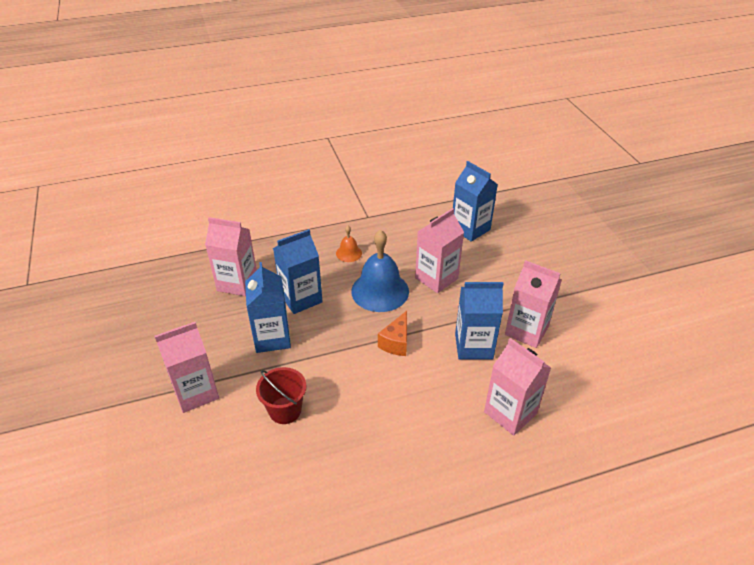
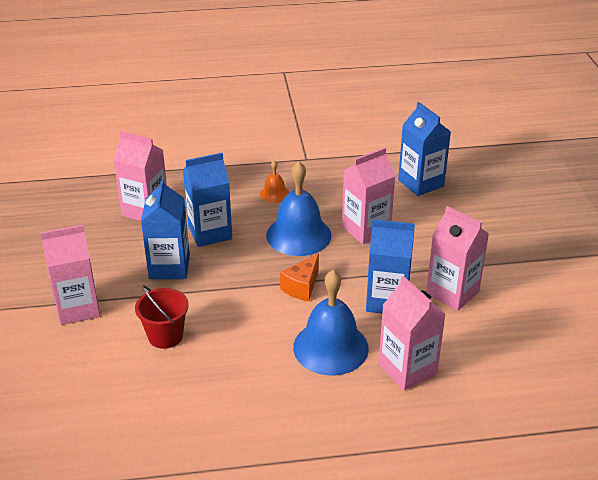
camera: 10 degrees right, 5 degrees down
(437, 400) = (330, 347): none -> blue bell

